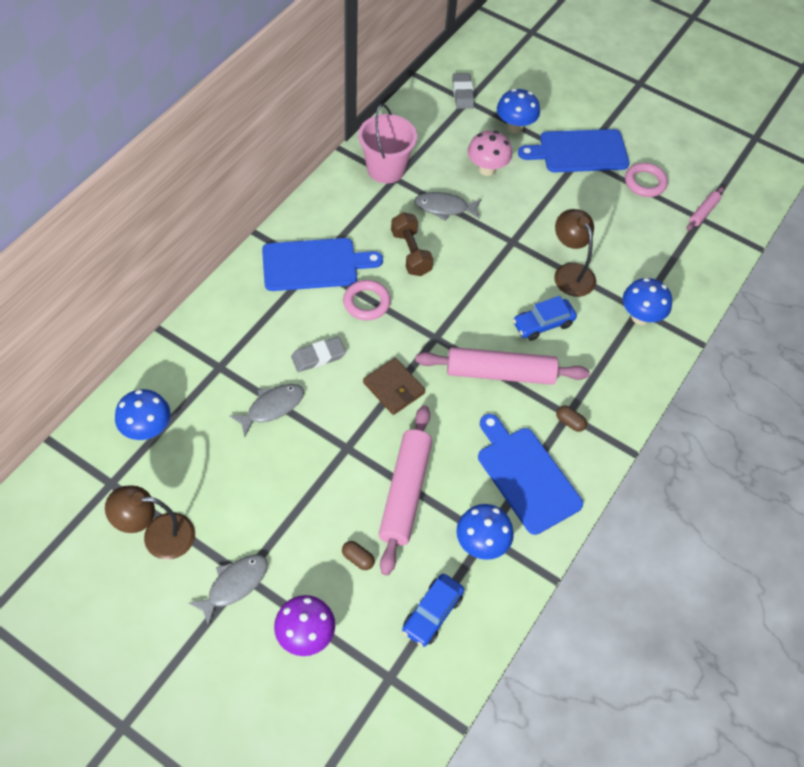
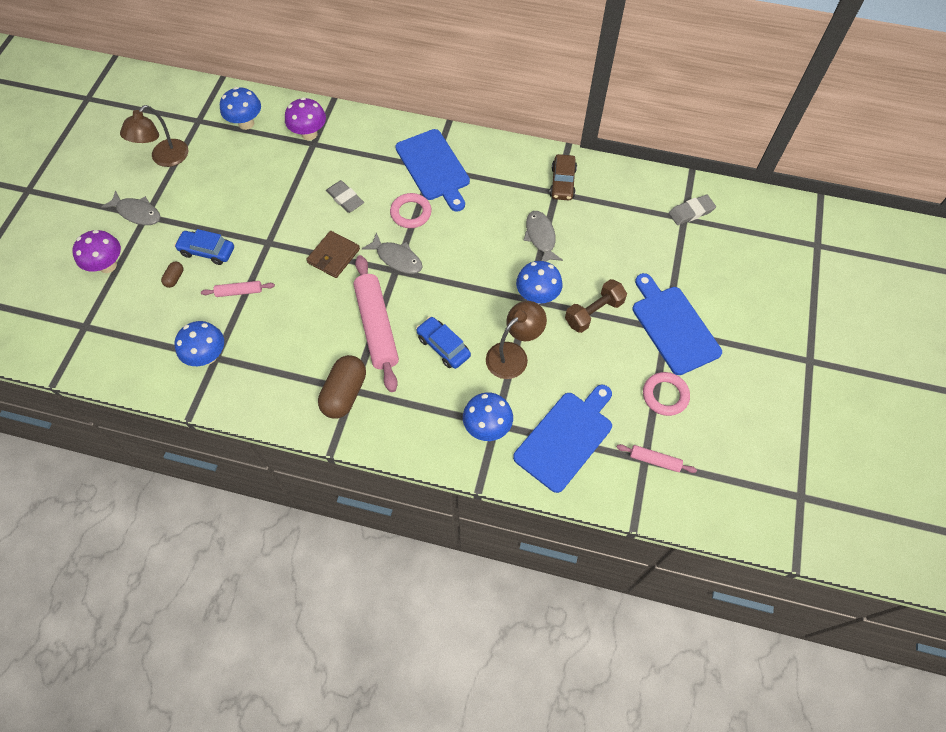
camera: 75 degrees right, 5 degrees up
(158, 535) = (165, 159): brown lamp -> brown lamp turned 135 degrees counterclockwise
(202, 367) = (309, 134): none -> purple mushroom
(272, 407) = (288, 186): grey fish -> grey fish (397, 258)
(386, 169) = (562, 183): pink bucket -> brown car
(405, 492) = (239, 292): pink rolling pin -> pink rolling pin, size x0.47
(411, 253) = (477, 227): brown dumbbell -> brown dumbbell (594, 312)
(432, 613) = (140, 339): blue car -> blue car (207, 251)
(487, 169) = (605, 256): pink mushroom -> none
(515, 127) = (673, 264): blue mushroom -> blue mushroom (537, 296)
(526, 476) = (279, 372): blue cutting board -> blue cutting board (565, 438)
(569, 422) = (344, 393): brown capsule -> brown capsule, size x2.16

